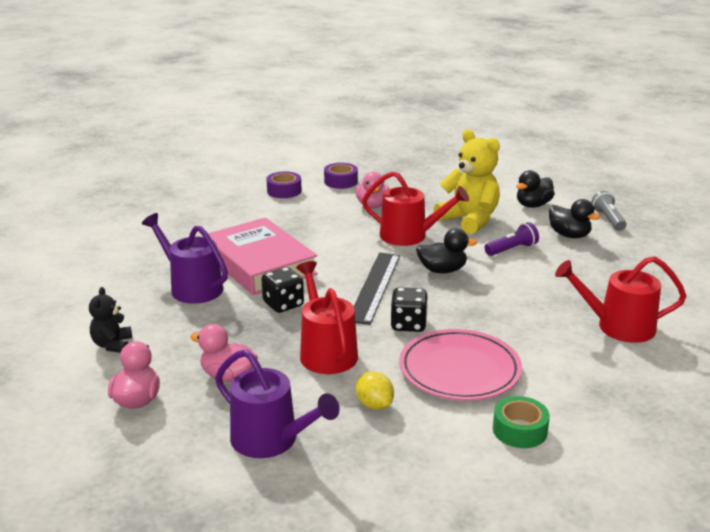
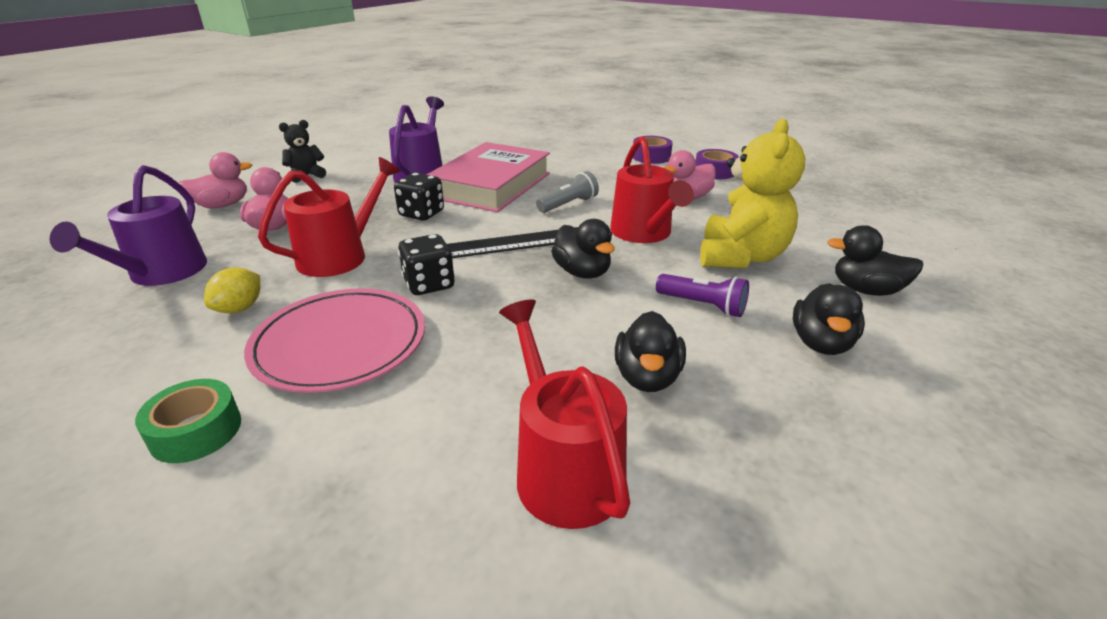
camera: 60 degrees right, 5 degrees up
(565, 286) = (647, 377): none -> black duck
(608, 219) = (944, 370): grey flashlight -> grey flashlight (568, 205)

